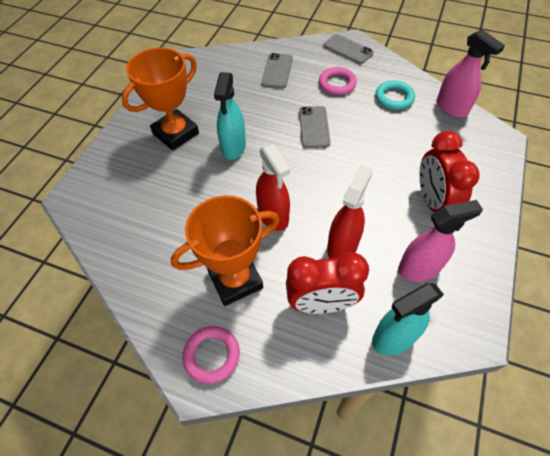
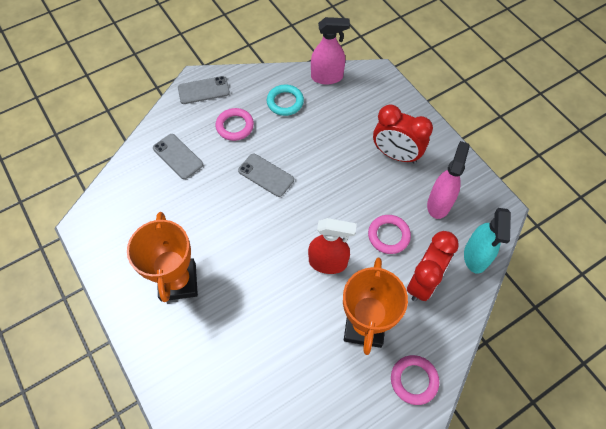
camera: 55 degrees left, 5 degrees up
(233, 147) = (235, 246): turquoise spray bottle -> none
(342, 246) = (388, 235): red spray bottle -> pink ring

